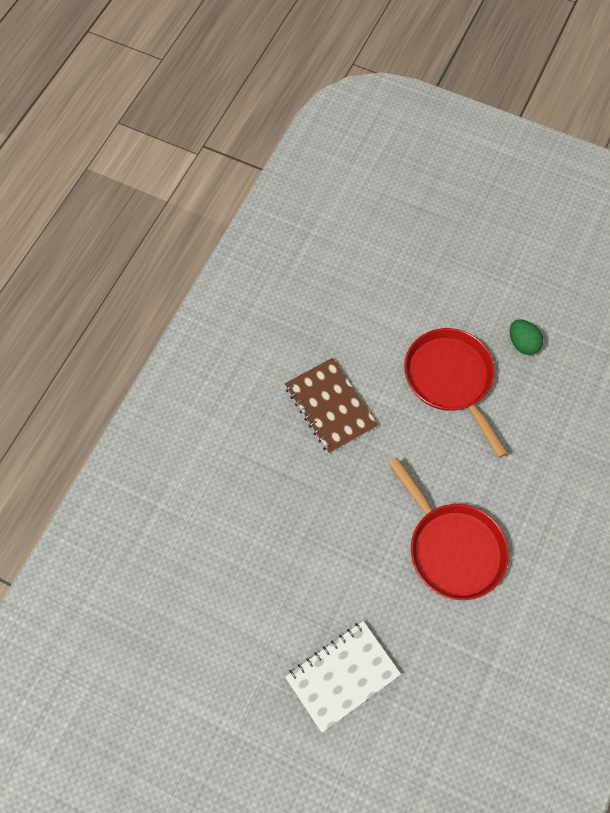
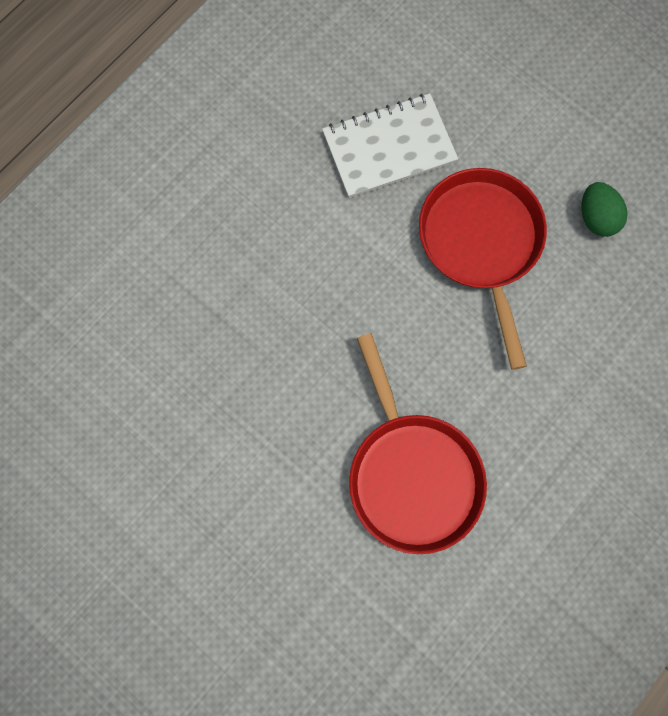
camera: 15 degrees right, 10 degrees up
(330, 406) = (307, 239): brown notebook -> none
(342, 675) = (213, 604): white notebook -> white notebook (389, 147)

